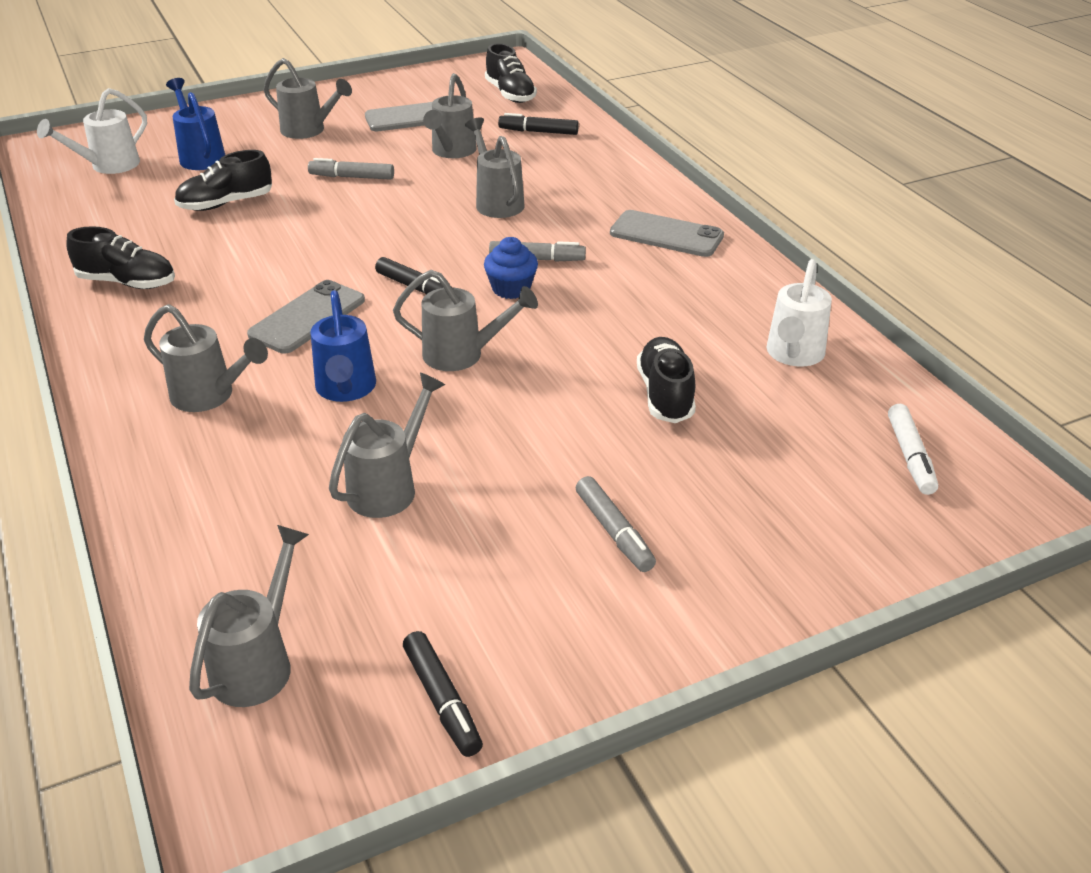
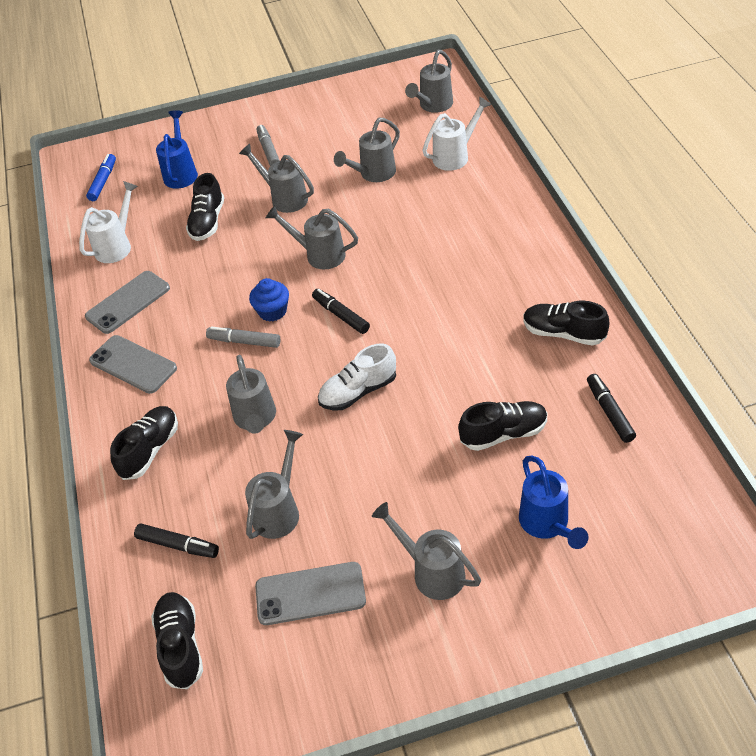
camera: 165 degrees left, 10 degrees up
(108, 166) = (643, 512): white watering can -> white watering can (455, 156)
(210, 396) = (478, 231): grey watering can -> grey watering can (285, 198)
(307, 317) = (421, 291): grey phone -> grey phone (128, 302)
(346, 390) = (395, 232): blue watering can -> blue watering can (181, 173)
(352, 177) = (384, 470): grey marker -> none
(385, 225) = (358, 391): none -> white shoe
(442, 700) = (360, 93): black marker -> black marker (609, 412)
(601, 178) = (150, 450): none -> black shoe
(910, 456) = (103, 182): white marker -> blue marker

